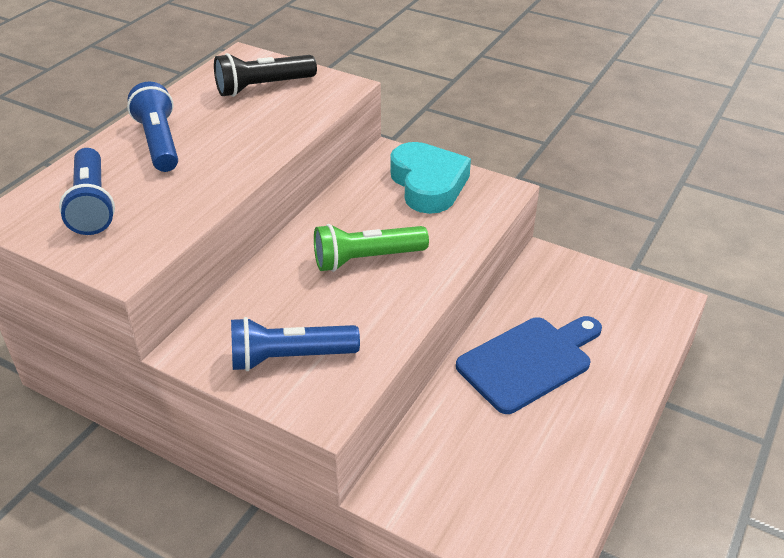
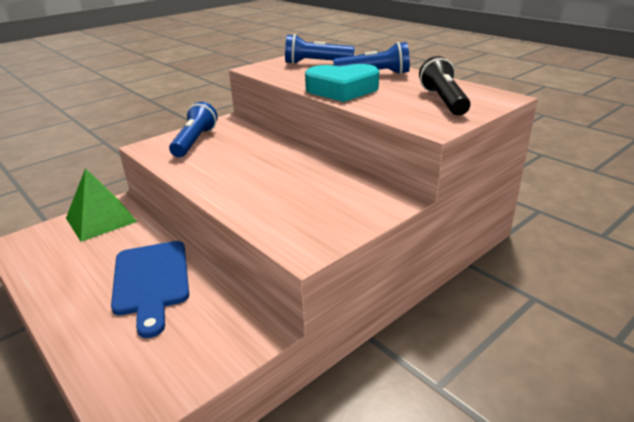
camera: 110 degrees right, 10 degrees down
(366, 259) = (259, 172): green flashlight -> none
(428, 184) = (339, 211): turquoise heart -> turquoise heart (342, 90)
(438, 488) = (101, 219): none -> green pyramid

